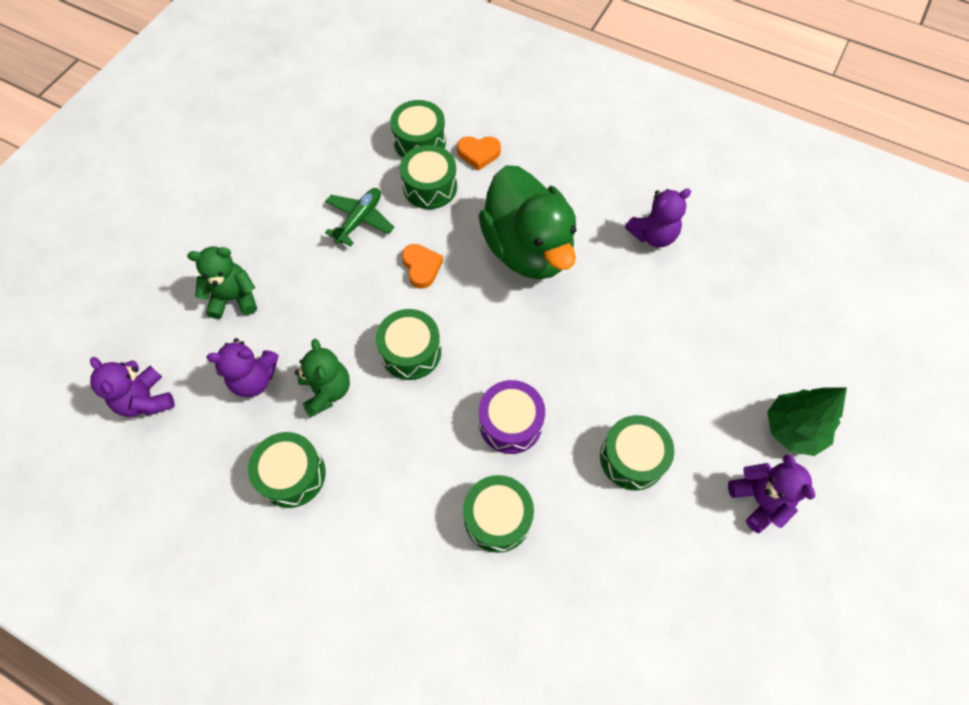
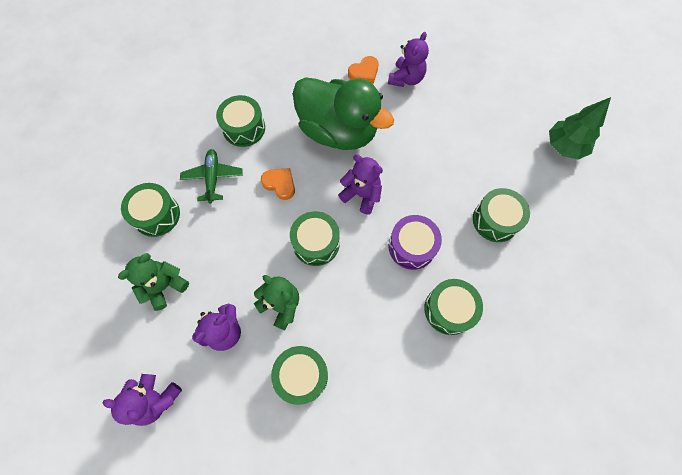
camera: 35 degrees left, 5 degrees up
(419, 141) = (213, 102): green drum -> green drum (156, 215)
(478, 154) = (259, 88): orange heart -> orange heart (364, 73)
(759, 500) = (577, 198): purple teddy bear -> purple teddy bear (361, 195)

